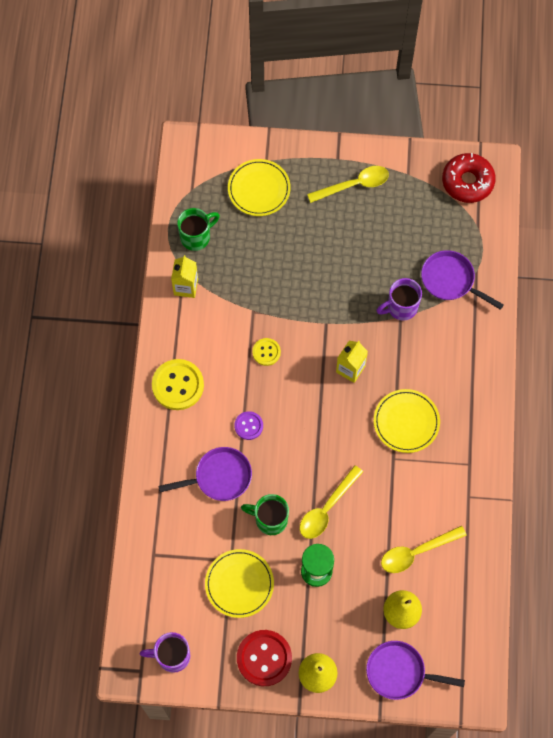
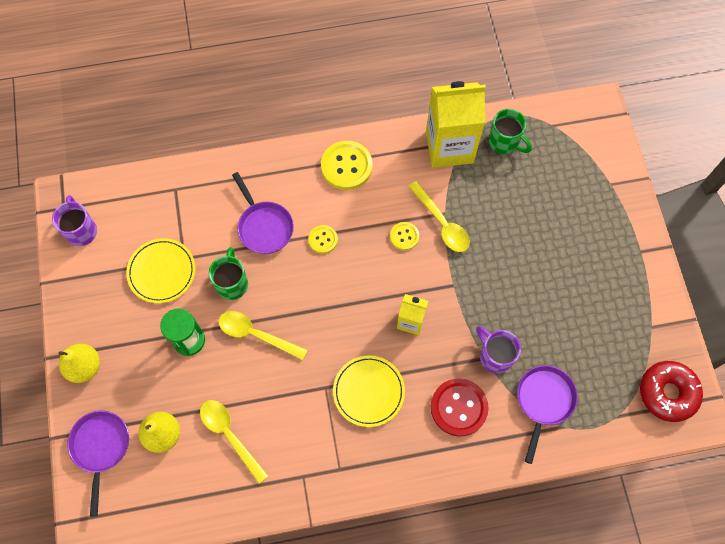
camera: 75 degrees right, 0 degrees up
(186, 287) = (449, 147): yellow carton -> yellow carton, size x1.97
(248, 426) = (323, 239): purple button -> yellow button
(259, 189) = (577, 185): yellow plate -> none
(264, 658) = (93, 313): red button -> red button (459, 407)
(354, 185) = (617, 275): yellow spoon -> yellow spoon (442, 223)

